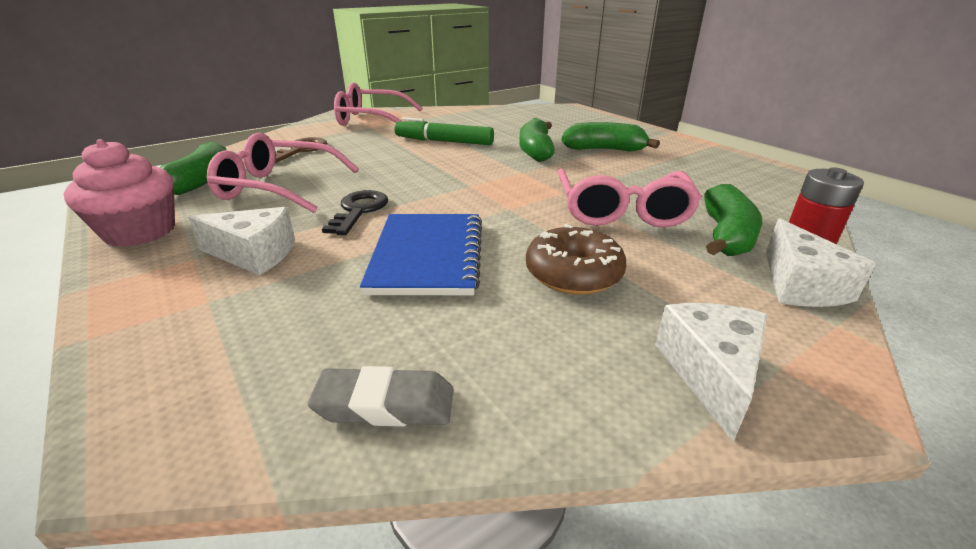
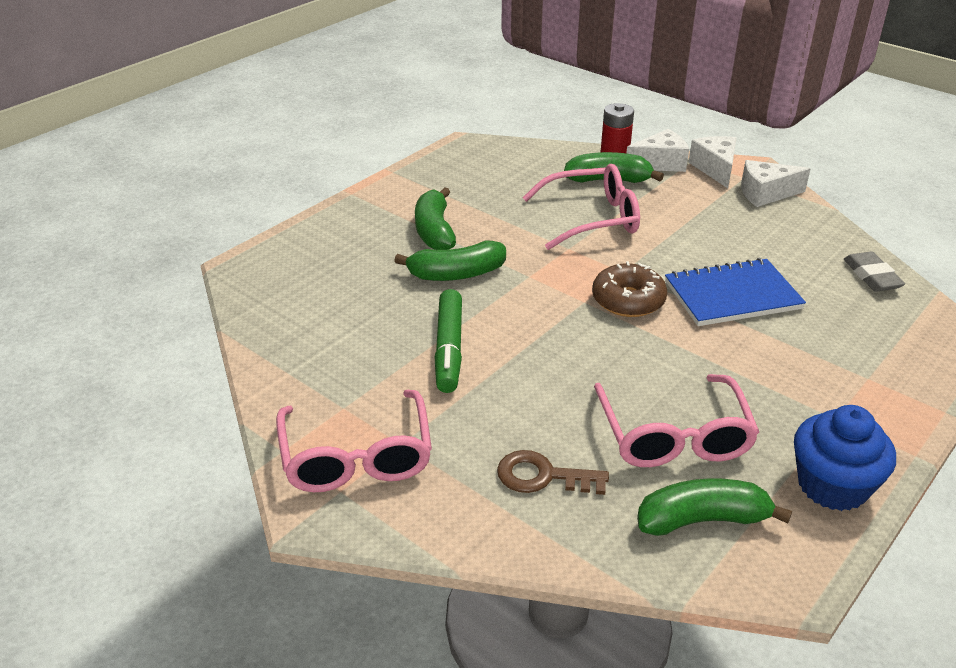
camera: 105 degrees left, 5 degrees up
(140, 232) = (832, 485): pink cupcake -> blue cupcake
(254, 254) = (801, 384): white cheese -> white cheese (715, 169)
(359, 210) = (686, 354): black key -> none
(573, 273) = (707, 234): brown donut -> brown donut (628, 300)

